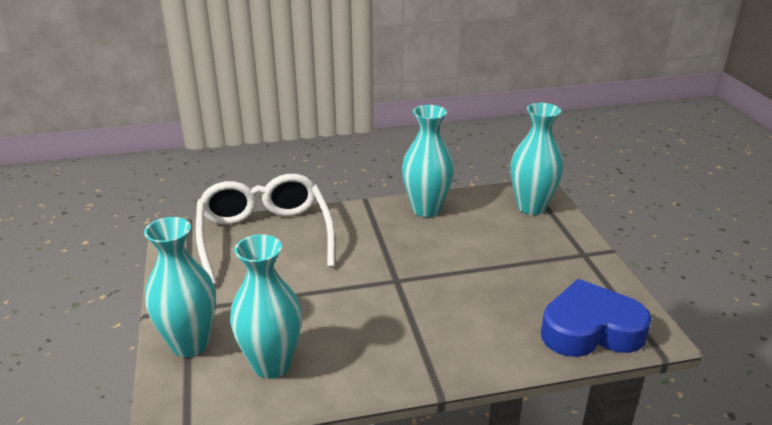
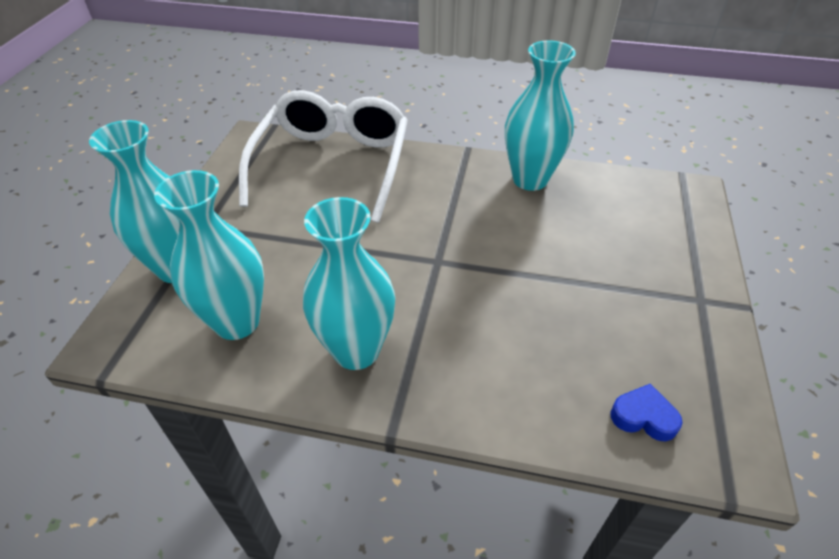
camera: 25 degrees right, 15 degrees up
(531, 207) = (666, 212): turquoise vase -> turquoise vase (356, 350)
(590, 330) = (643, 417): blue heart -> blue heart, size x0.43

